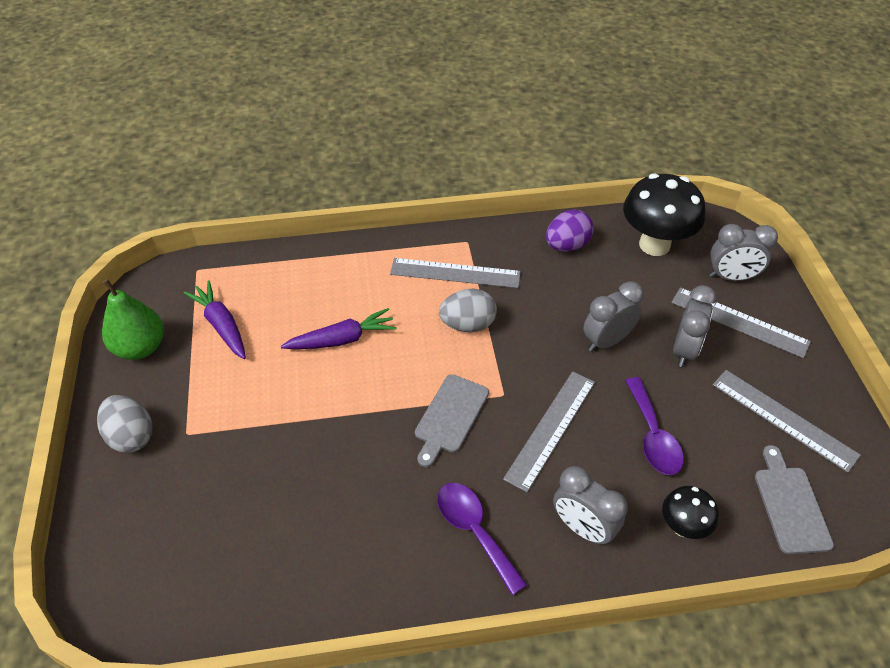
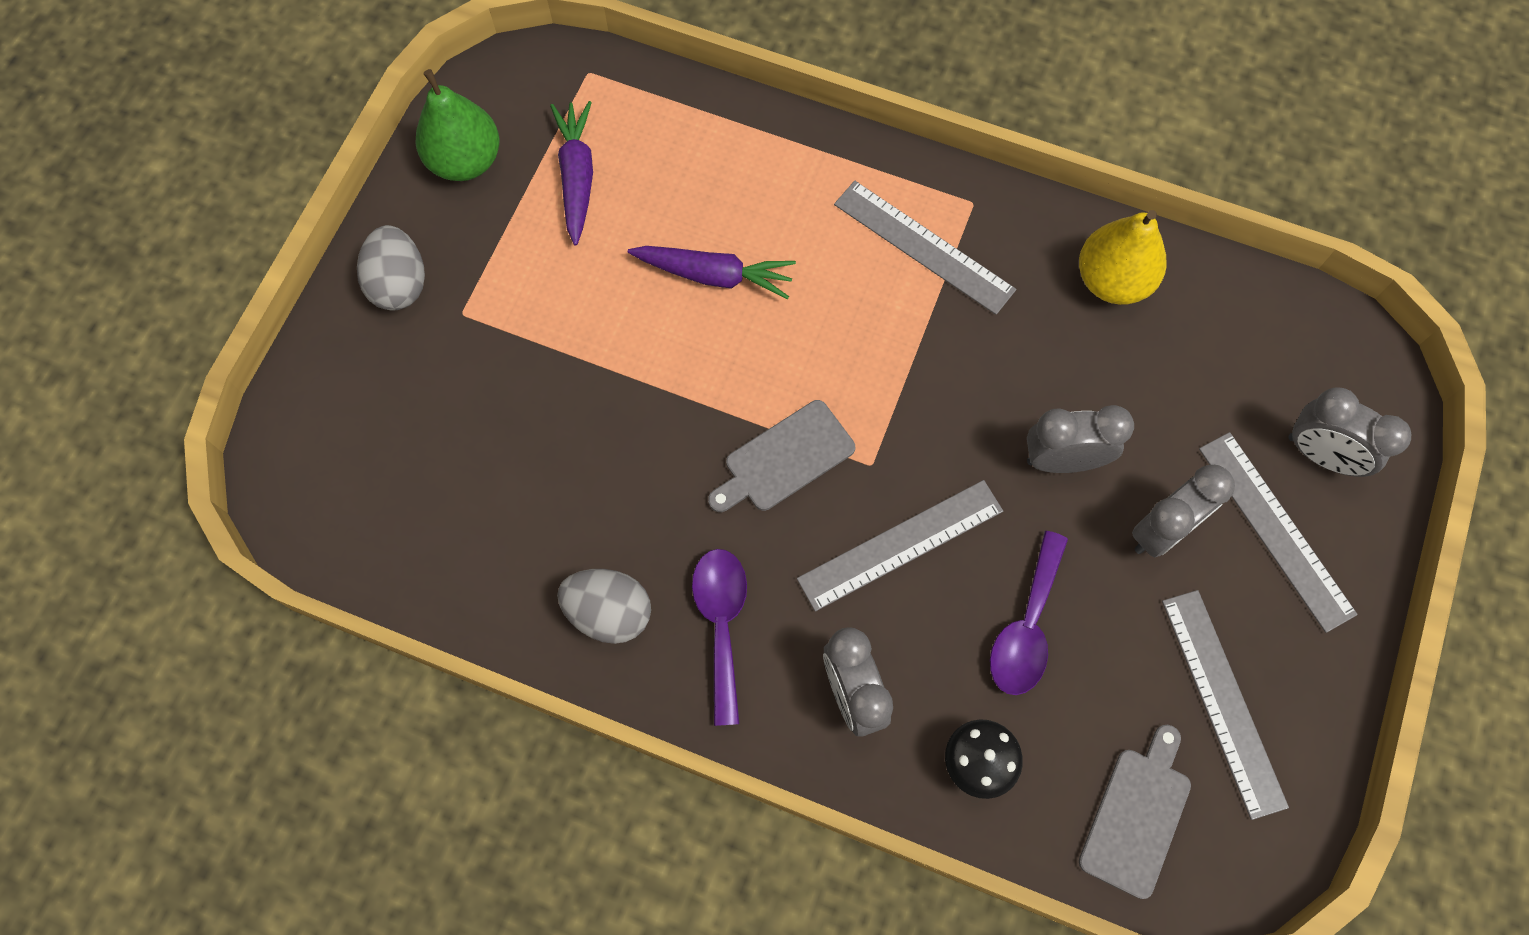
camera: 30 degrees right, 20 degrees up
(468, 324) = (890, 337): grey egg -> grey egg (609, 612)
(567, 246) = (1112, 280): purple egg -> yellow pear
(654, 245) = (1245, 343): black mushroom -> none

